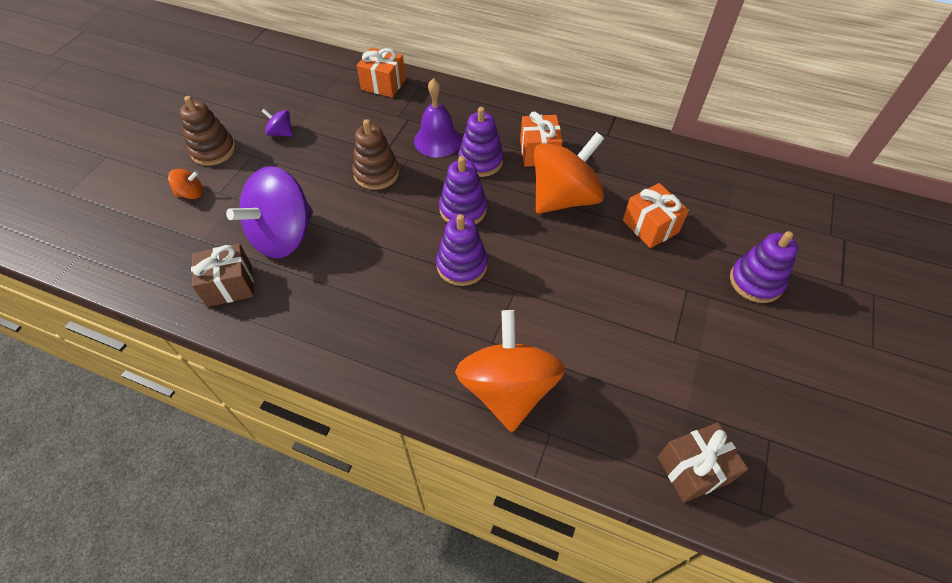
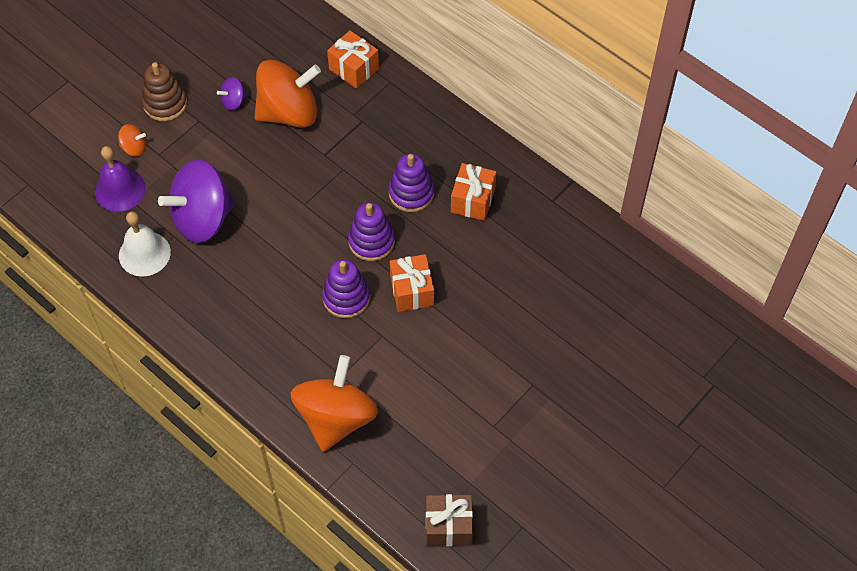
camera: 20 degrees right, 5 degrees up
(230, 285) = (144, 253): brown gift -> white bell
(281, 133) = (233, 101): purple spinning top -> purple spinning top turned 75 degrees counterclockwise
(376, 173) = (307, 177): brown stacking toy -> none
(437, 140) = (380, 156): purple bell -> purple bell (120, 190)
(563, 198) = (471, 259): orange spinning top -> orange spinning top (289, 112)
(650, 226) = (536, 314): orange gift -> orange gift (412, 291)
(755, 281) = (599, 397): purple stacking toy -> none

